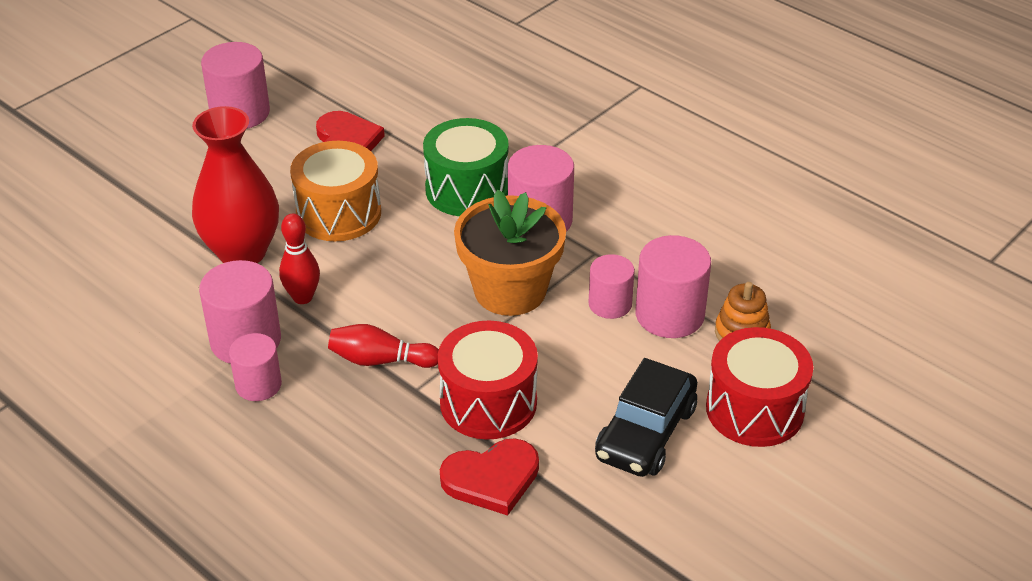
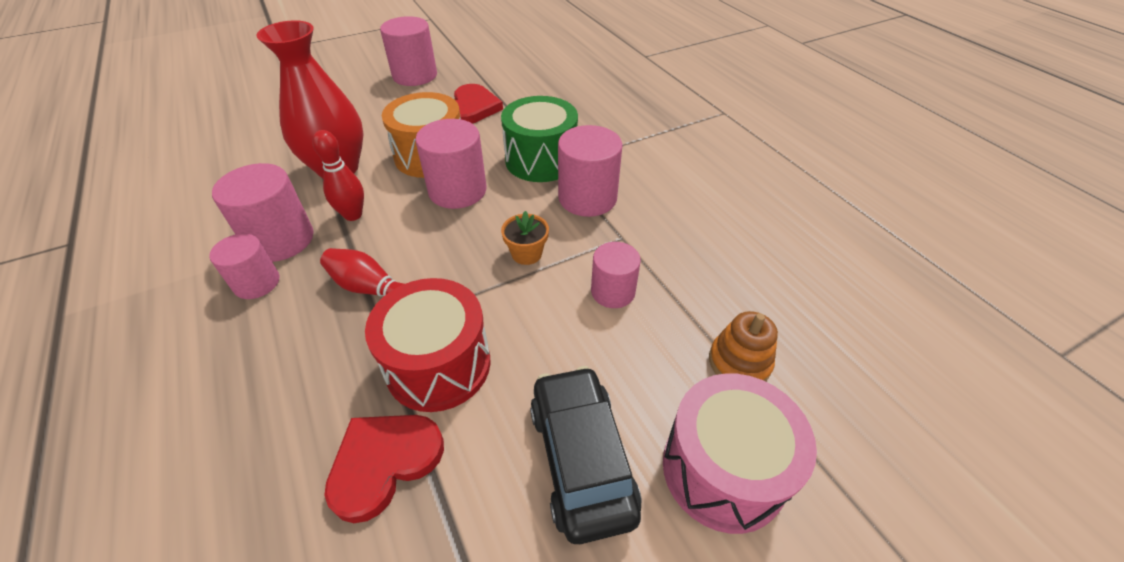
camera: 20 degrees right, 5 degrees up
(492, 479) = (384, 463): red heart -> red heart turned 135 degrees clockwise
(510, 290) = (526, 254): orange flower pot -> orange flower pot, size x0.44
(645, 433) = (581, 459): black car -> black car turned 120 degrees clockwise
(669, 314) = (668, 319): pink cylinder -> pink cylinder (457, 190)
(754, 409) = (723, 469): red drum -> pink drum

